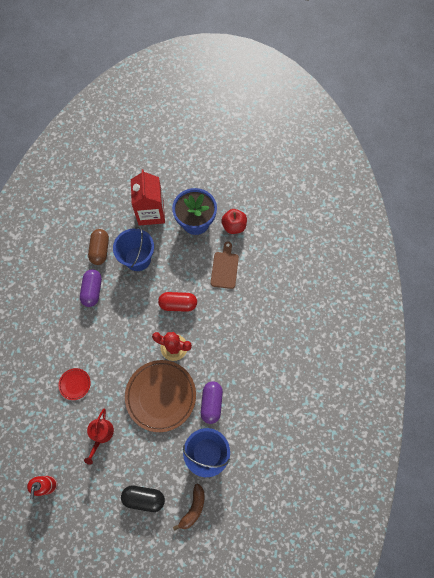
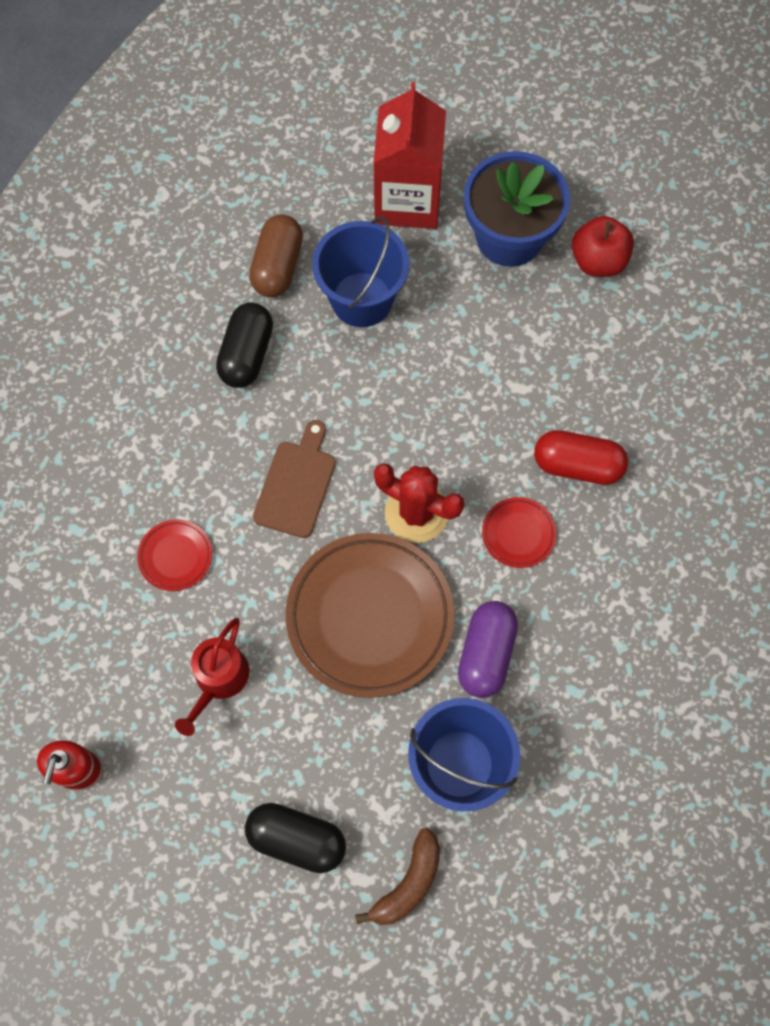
camera: 10 degrees right, 0 degrees up
(92, 291) = (247, 354): purple capsule -> black capsule
(178, 304) = (441, 417): red capsule -> red capsule (577, 465)
(217, 349) = (518, 534): none -> red plate
(225, 268) = (562, 352): brown cutting board -> brown cutting board (296, 484)

